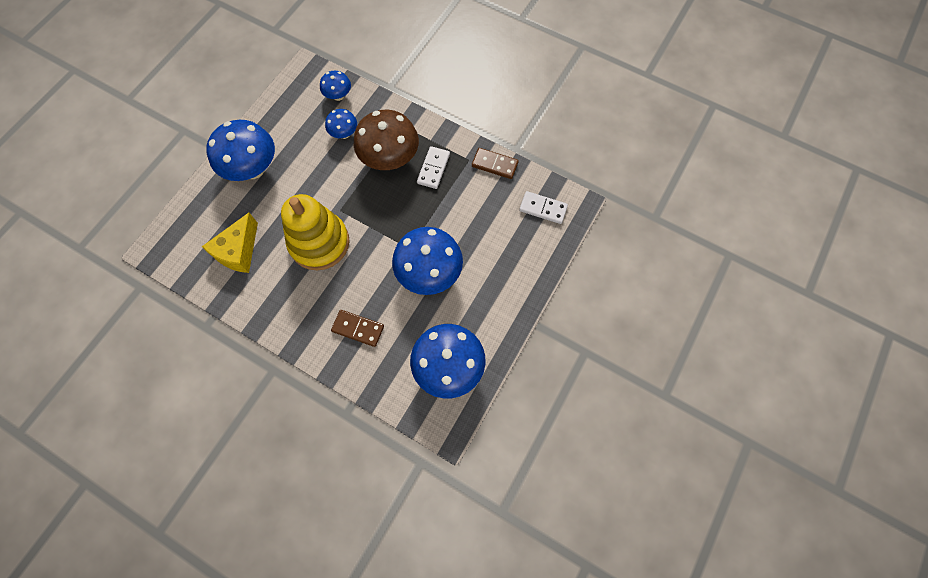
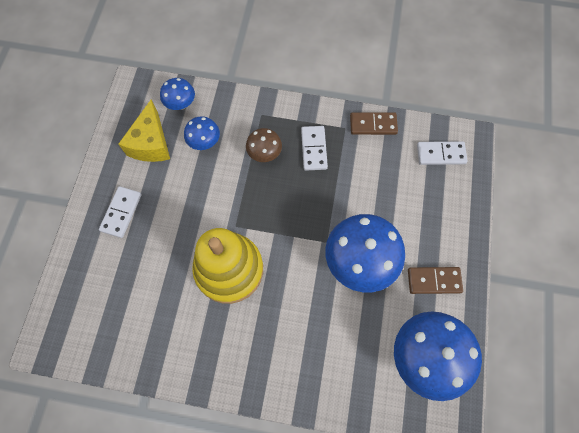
camera: 20 degrees left, 0 degrees up
(238, 251) = (144, 311): yellow cheese -> yellow cheese (151, 143)
(253, 169) = (121, 212): blue mushroom -> white domino
(358, 329) = (312, 350): brown domino -> brown domino (434, 281)
(390, 159) = (264, 153): brown mushroom -> brown mushroom, size x0.51

